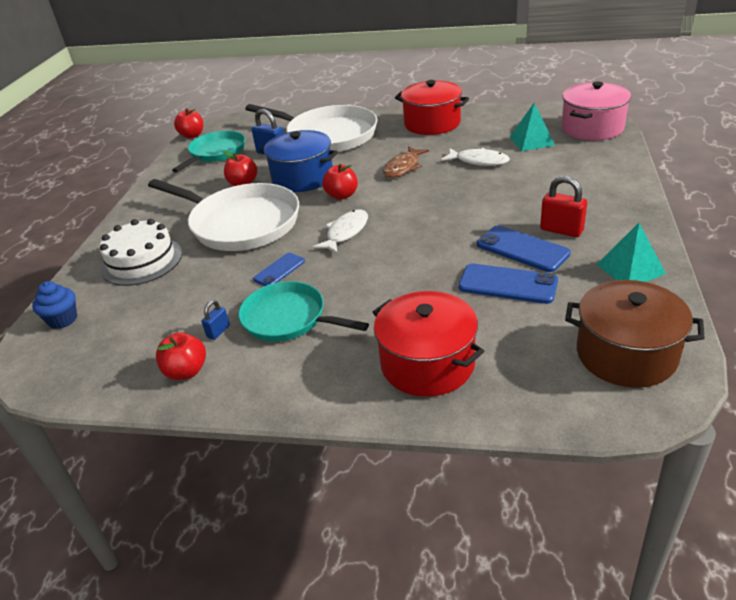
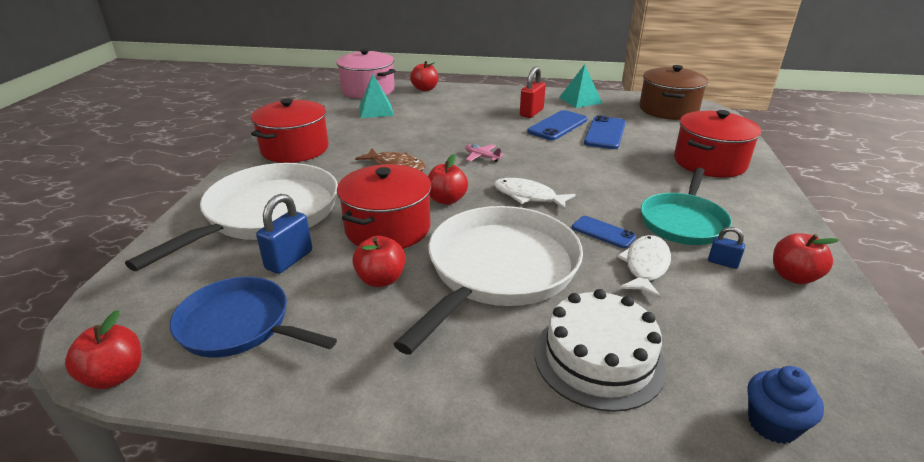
camera: 95 degrees left, 5 degrees down
(216, 153) = (239, 325): turquoise pan -> blue pan
(302, 178) = (388, 228): blue pot -> red pot
(426, 205) = (482, 157): none -> pink plane
(479, 161) = (403, 132): white fish -> white fish (646, 266)
(615, 157) = (425, 89): none -> red apple

